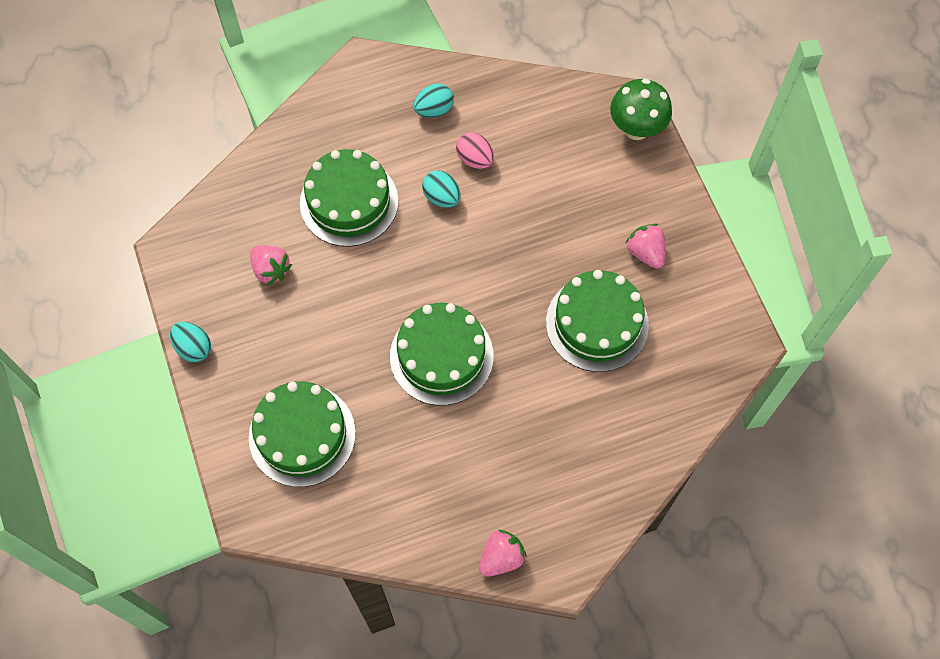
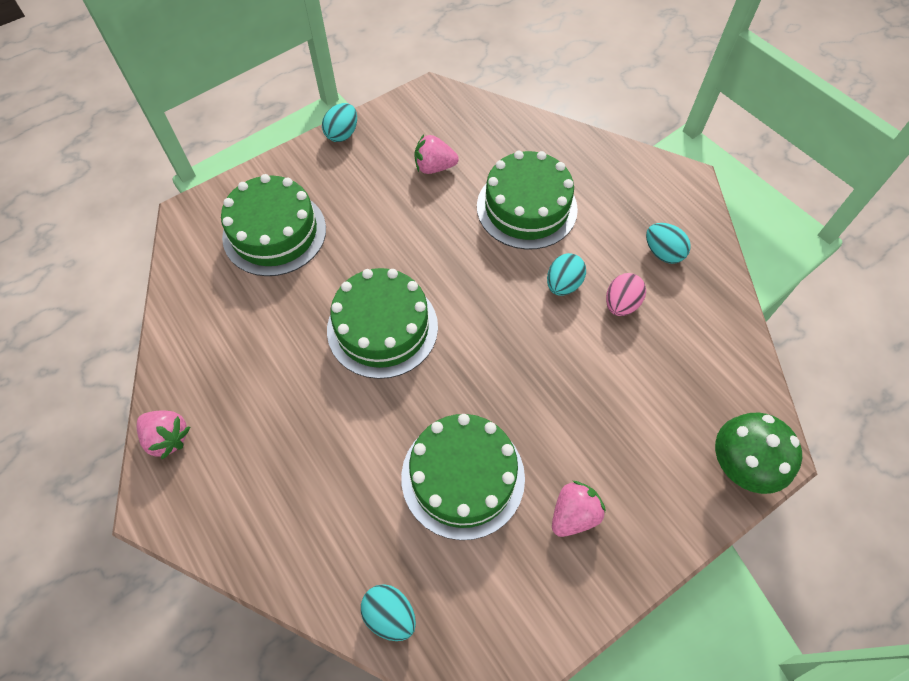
camera: 75 degrees right, 5 degrees down
(271, 270) = (434, 167): pink strawberry -> pink strawberry turned 60 degrees clockwise
(691, 401) = (390, 615): none -> turquoise egg

